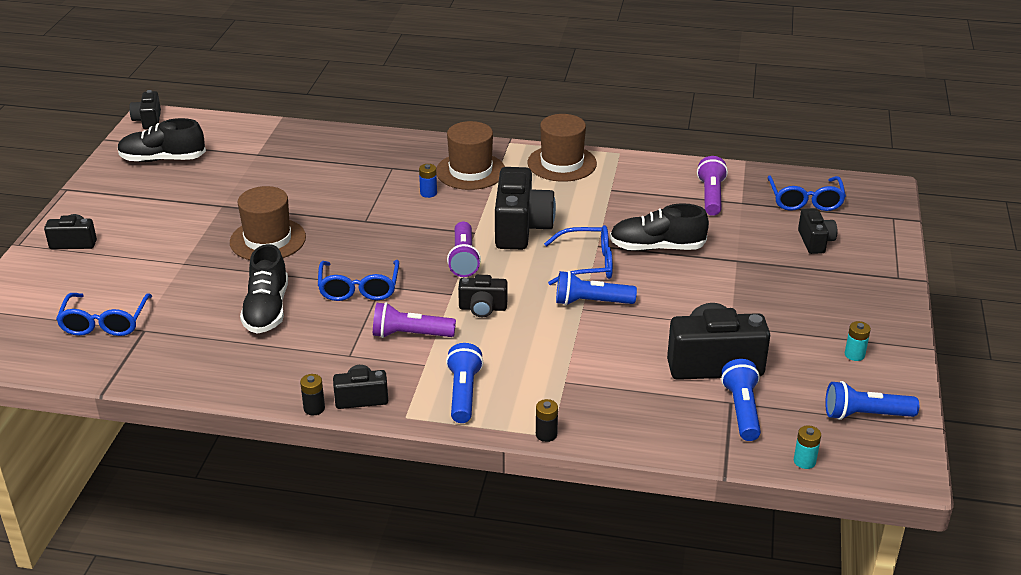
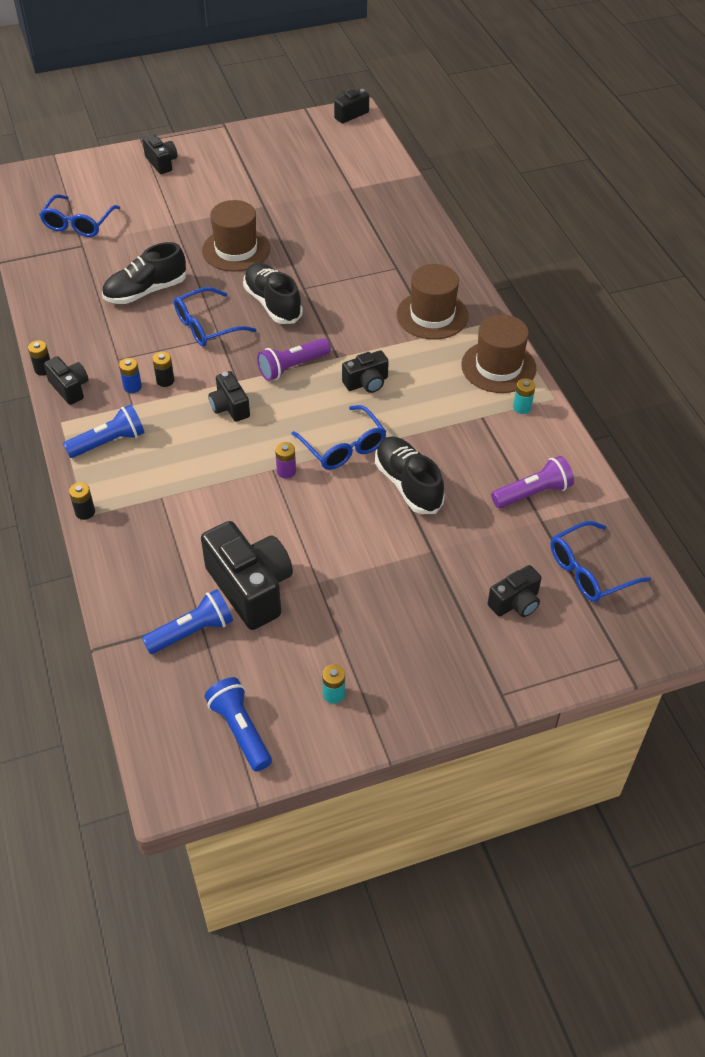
camera: 60 degrees right, 15 degrees up
(105, 323) = (78, 224): blue glasses -> blue glasses turned 45 degrees counterclockwise
(163, 159) = (302, 147): black shoe -> black shoe (273, 304)
(410, 335) = (165, 381): purple flashlight -> black battery
(428, 193) = (375, 305): blue battery -> blue battery (132, 387)
(521, 228) = (366, 383): black camera -> black camera, size x0.54
(591, 302) = (286, 471): blue flashlight -> purple battery
(804, 461) = (144, 701): turquoise battery -> turquoise battery (522, 407)

